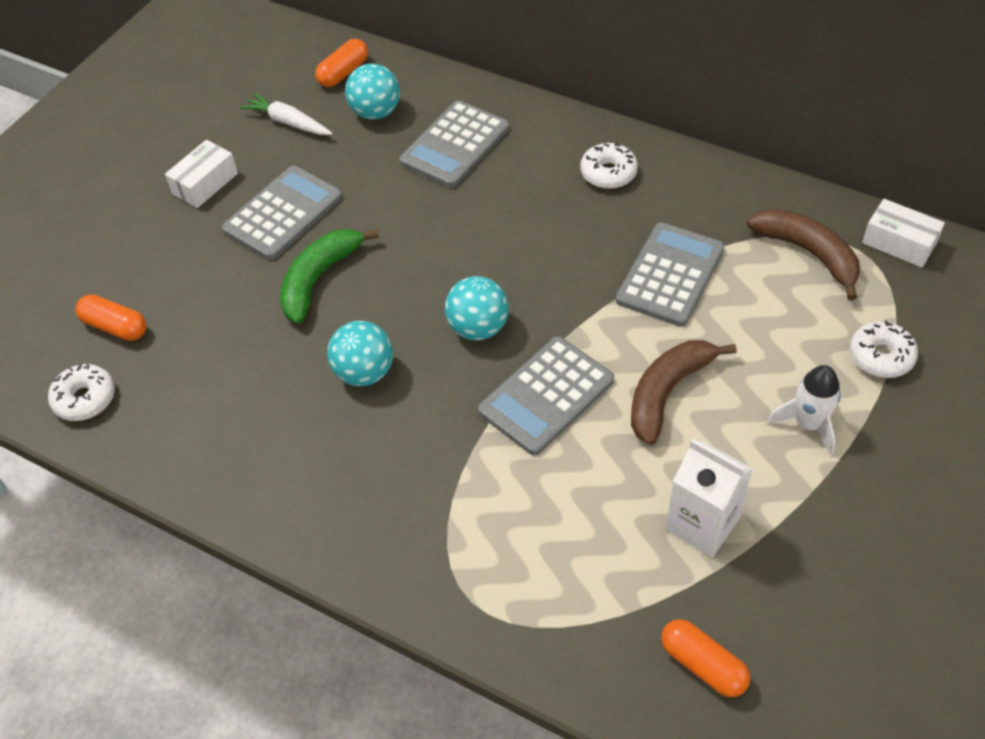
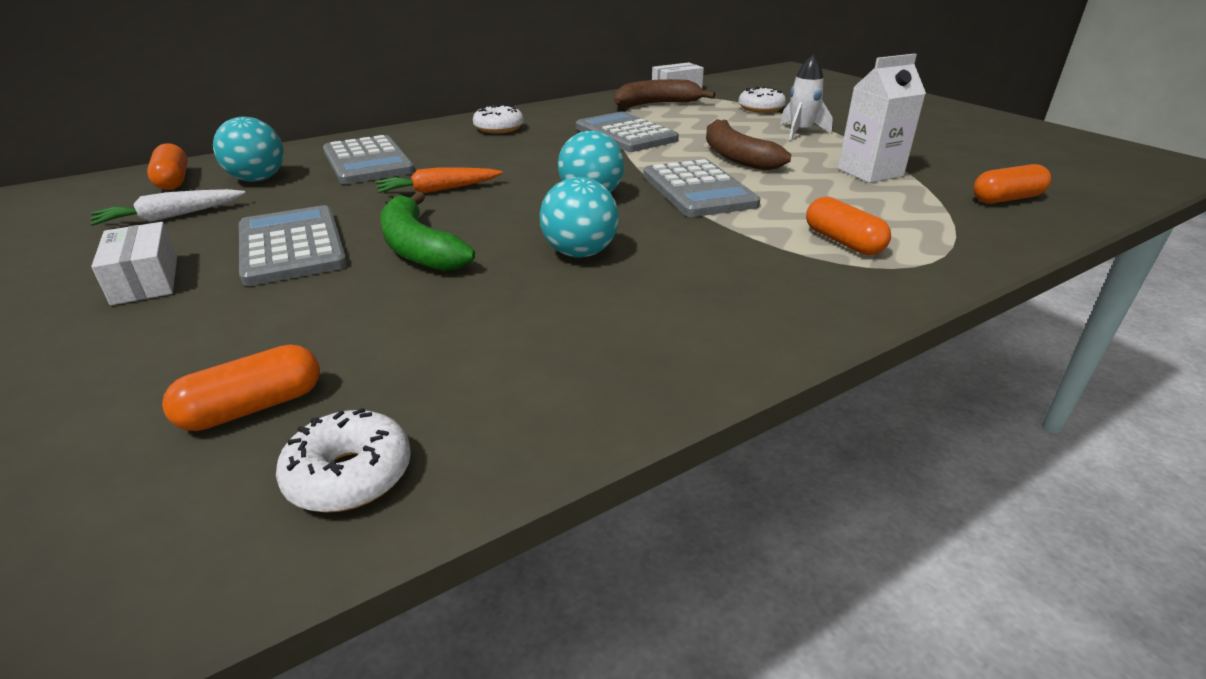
camera: 65 degrees left, 20 degrees down
(426, 225) = (438, 190): none -> orange carrot
(491, 539) = (843, 242): none -> orange capsule

